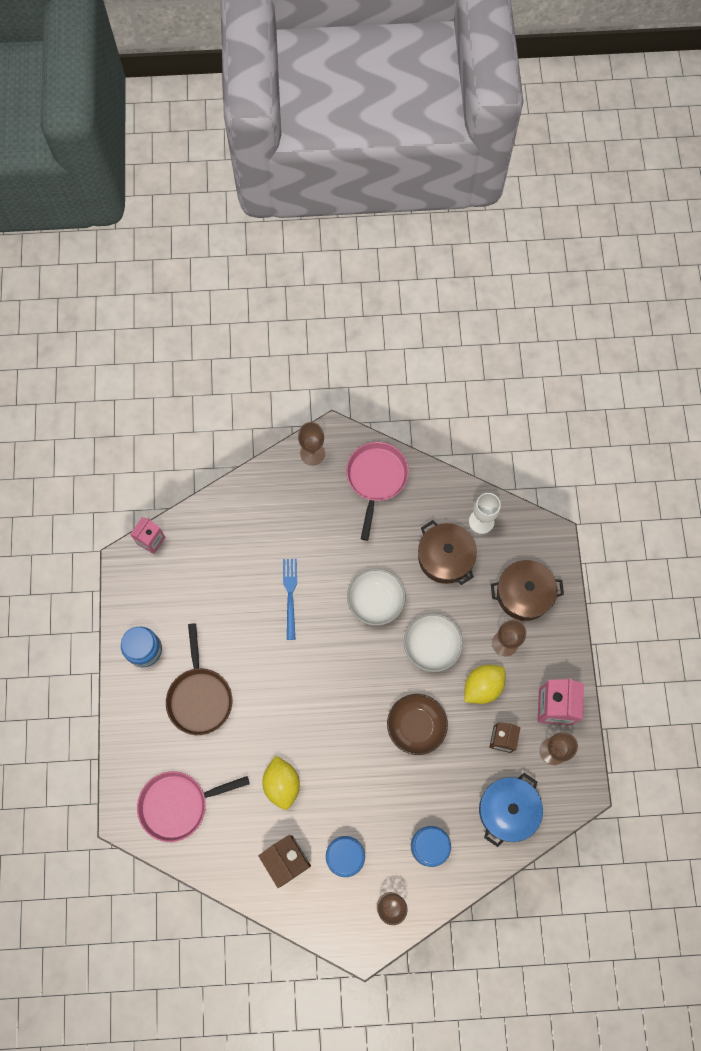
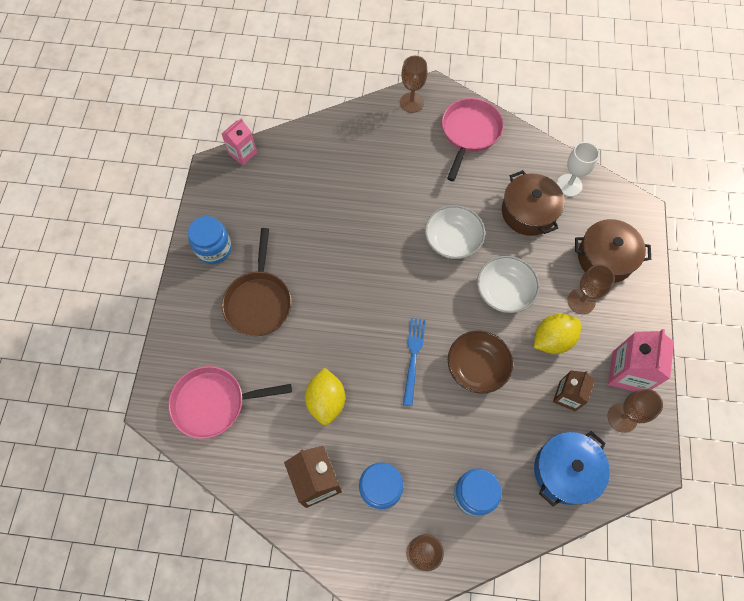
camera: 10 degrees right, 5 degrees down
(290, 595) = (368, 222): blue fork -> blue fork (413, 357)

